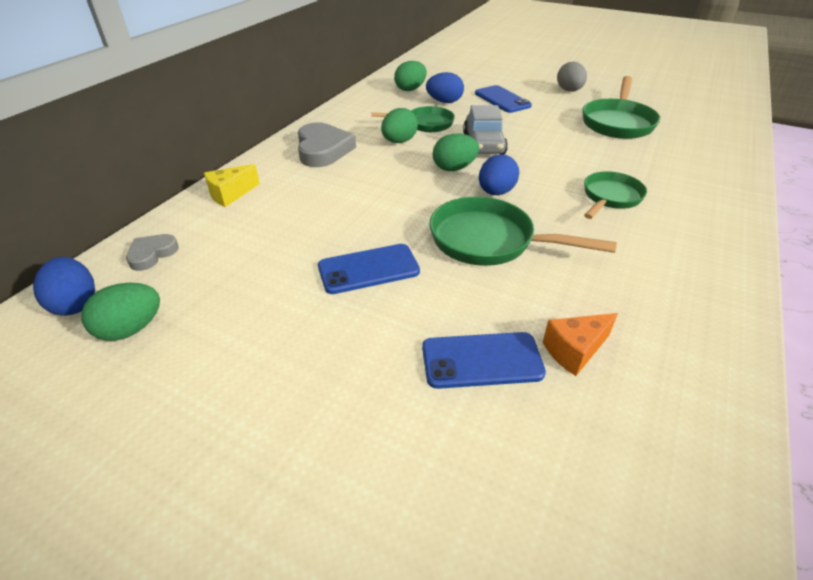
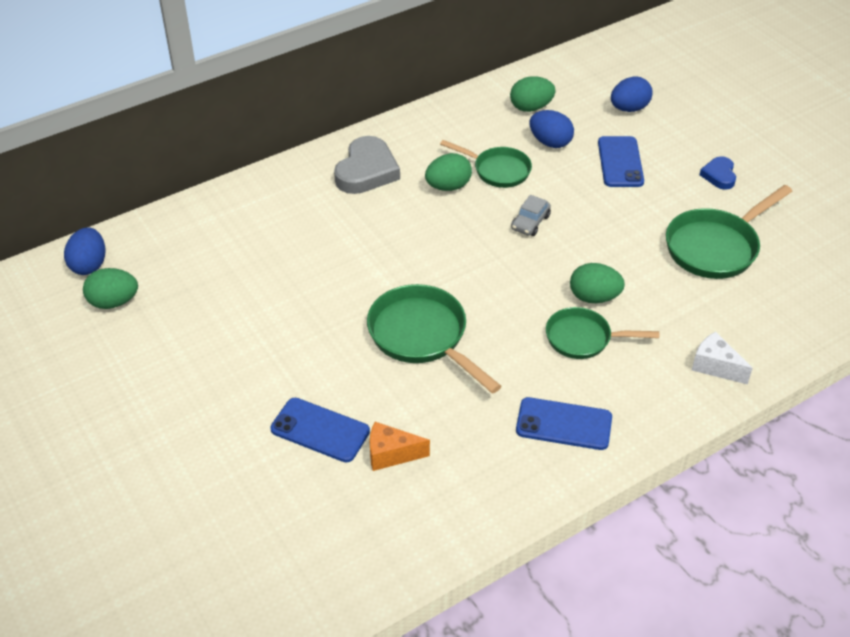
camera: 30 degrees right, 5 degrees up
(152, 254) = (158, 240): grey heart -> none
(230, 194) = (250, 198): yellow cheese -> none
(368, 269) = (303, 322): blue phone -> blue phone (564, 424)
(454, 168) = (470, 243): green egg -> green egg (594, 297)
(483, 144) = (530, 222): grey car -> grey car, size x0.61
(496, 192) = (480, 288): blue egg -> blue egg (629, 108)
(569, 91) = (719, 175): grey egg -> blue heart
(610, 198) = (583, 338): green pan -> green pan turned 150 degrees counterclockwise
(714, 183) = (715, 366): none -> white cheese

